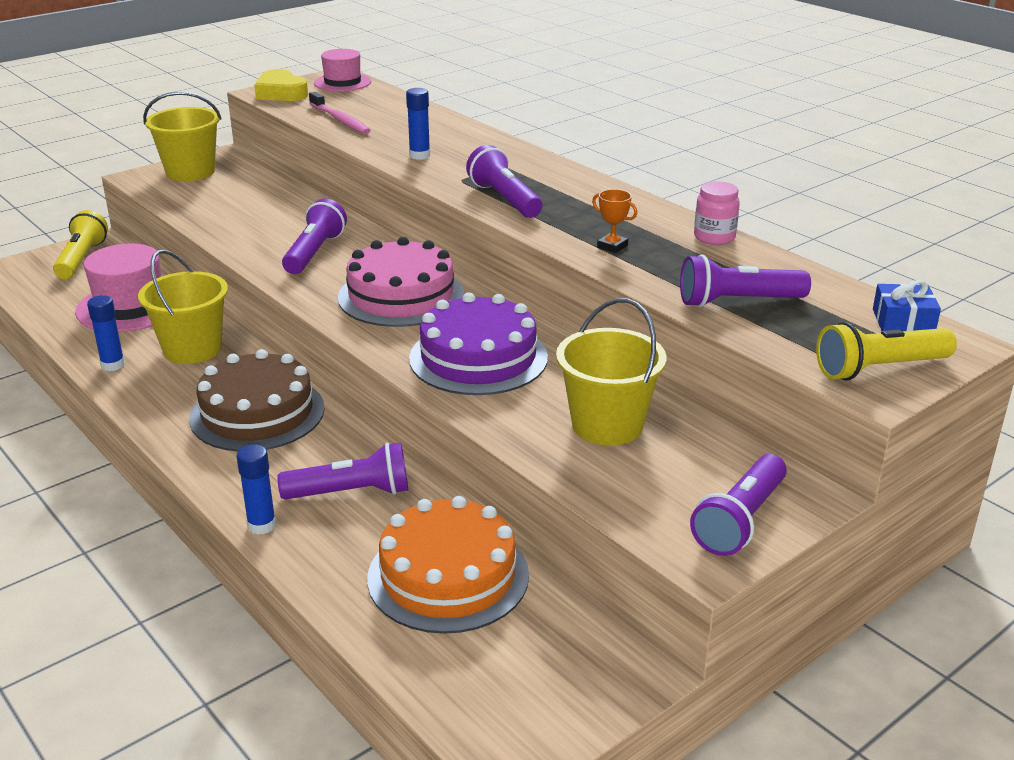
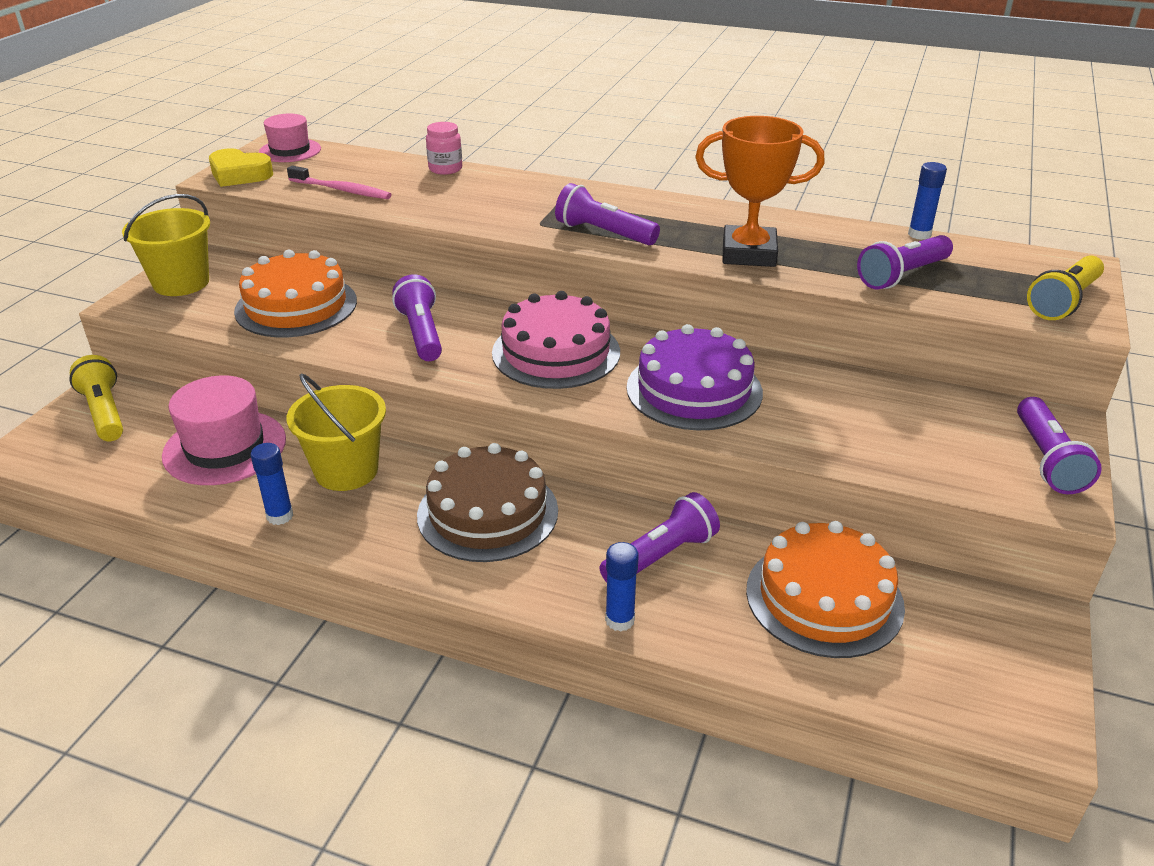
camera: 30 degrees left, 5 degrees up
(248, 208) = (296, 306): none -> orange cake
(419, 155) = (469, 209): blue glue stick -> blue glue stick (919, 234)
(607, 425) = (864, 415): yellow bucket -> none
(612, 246) = (748, 254): orange trophy -> orange trophy, size x2.45
(714, 237) = (812, 224): pink jar -> pink jar (445, 169)
(903, 322) = (1027, 259): blue gift -> none

